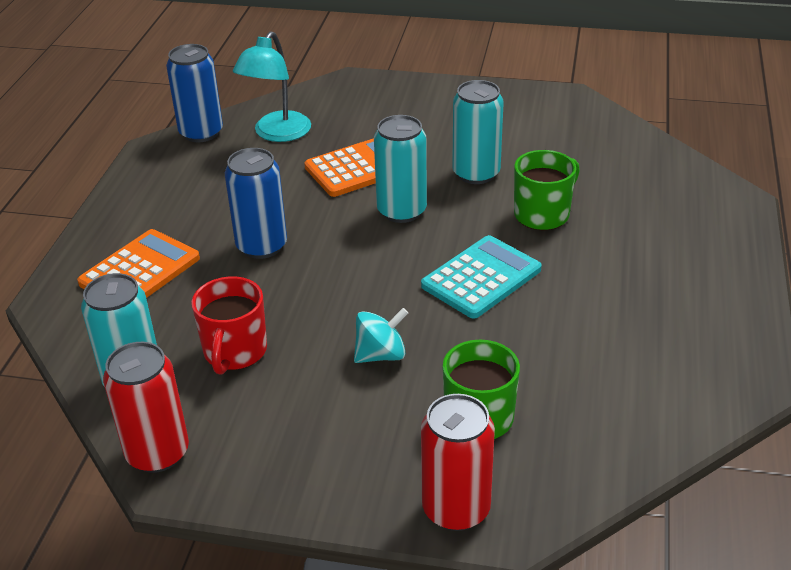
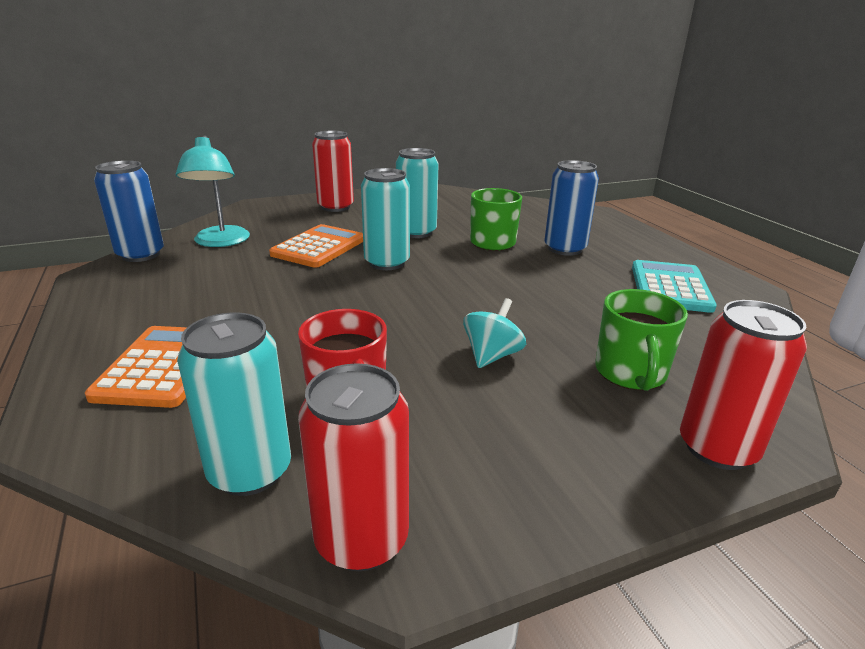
camera: 35 degrees left, 10 degrees down
(261, 246) = (285, 313): blue can -> blue can (565, 249)
(429, 106) = (335, 207): none -> red can
(481, 278) = (501, 285): turquoise calculator -> turquoise calculator (670, 287)

